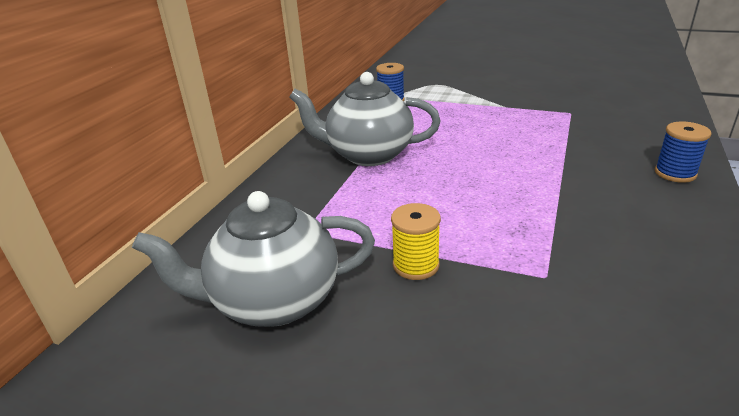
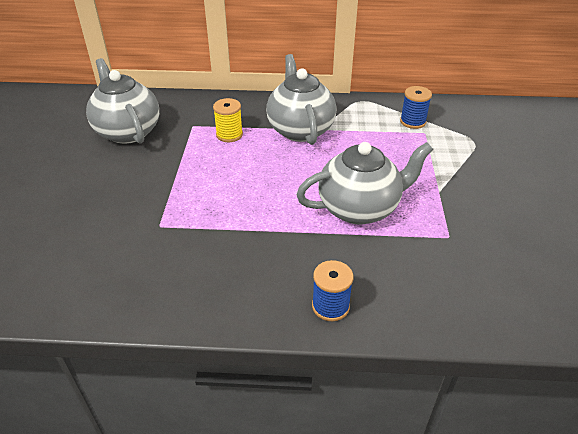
camera: 70 degrees right, 10 degrees up
(416, 265) = (164, 172): yellow spool -> yellow spool (229, 135)
(526, 142) = (360, 208): none -> grey teapot

